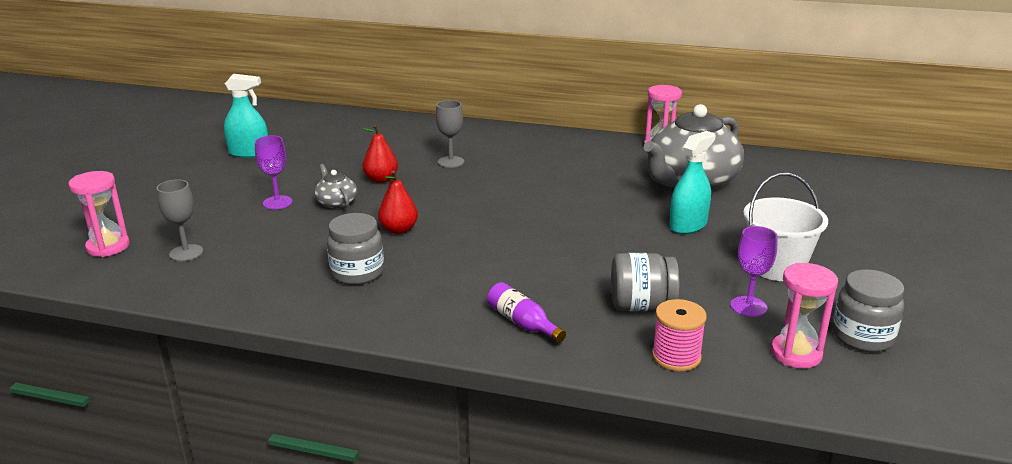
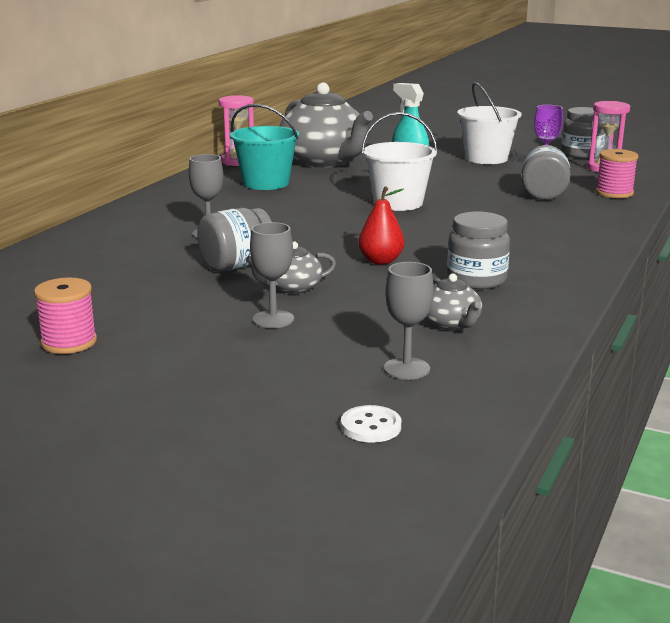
camera: 80 degrees left, 5 degrees down
(108, 247) = (371, 426): pink hourglass -> white button
(249, 153) = (69, 342): turquoise spray bottle -> pink spool
(262, 265) = (451, 324): none -> grey teapot
(277, 202) = (273, 319): purple goblet -> grey goblet
(381, 179) = (236, 265): red pear -> grey jar
(522, 323) = (571, 227): purple bottle -> none
(565, 227) = (398, 203): none -> white bucket
(597, 165) = (266, 183): none -> turquoise bucket

